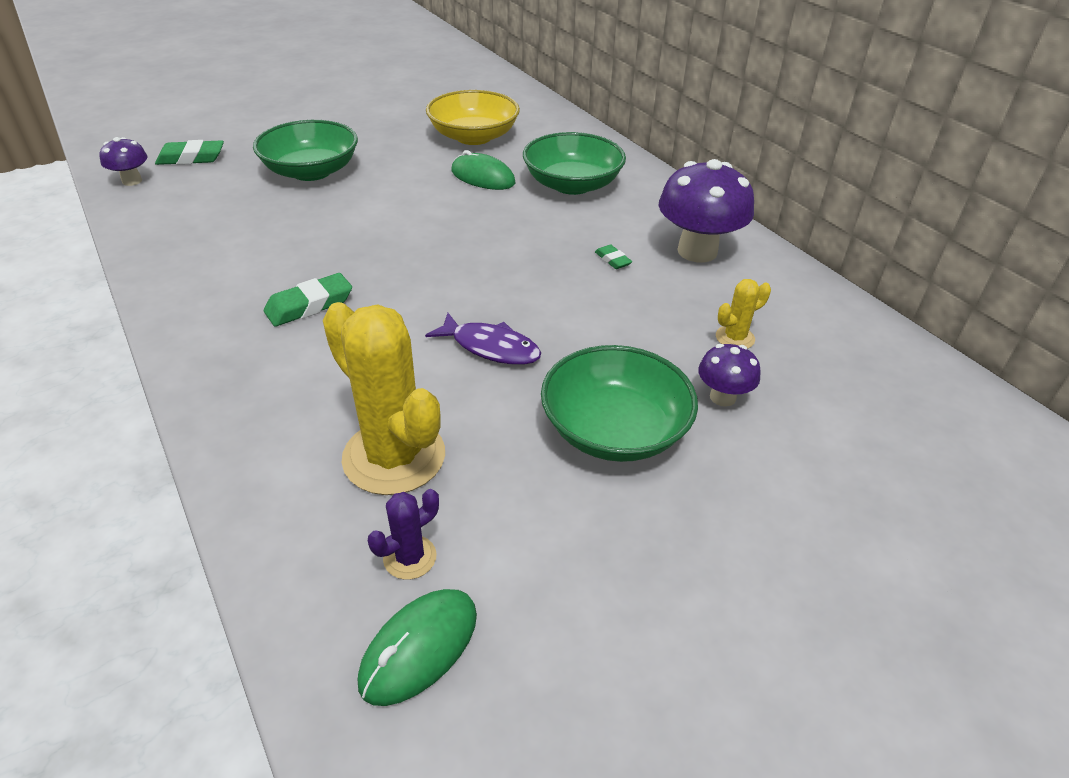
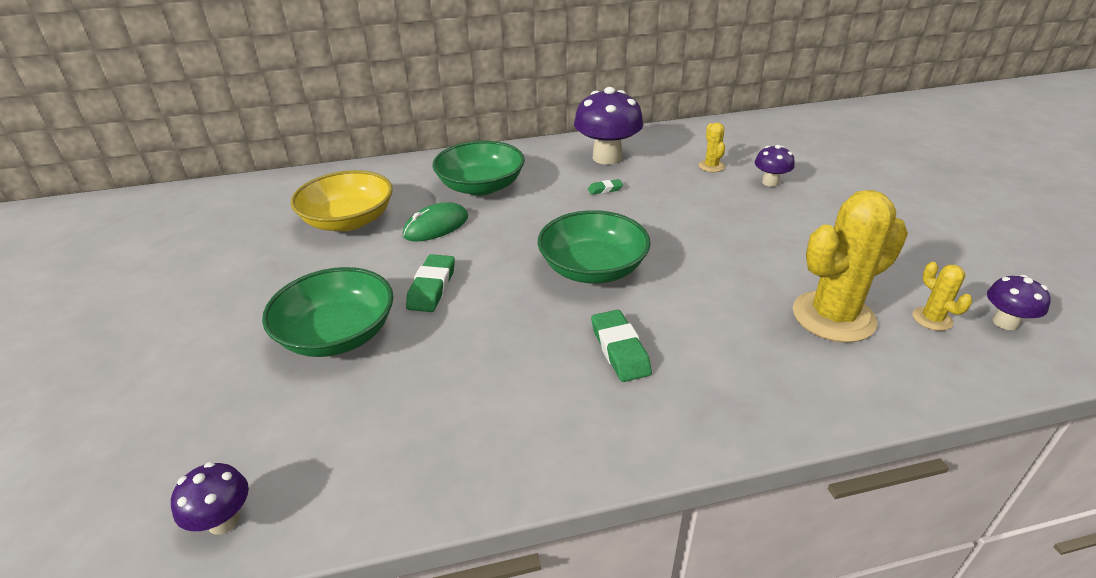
camera: 70 degrees left, 5 degrees down
(191, 158) = (203, 449): green eraser -> green eraser (432, 287)
(410, 557) = (932, 319): purple cactus -> yellow cactus
(419, 648) = (1005, 322): green mouse -> purple mushroom
(490, 347) = (705, 257): purple fish -> none
(614, 429) = (801, 223): green bowl -> green bowl (593, 268)

